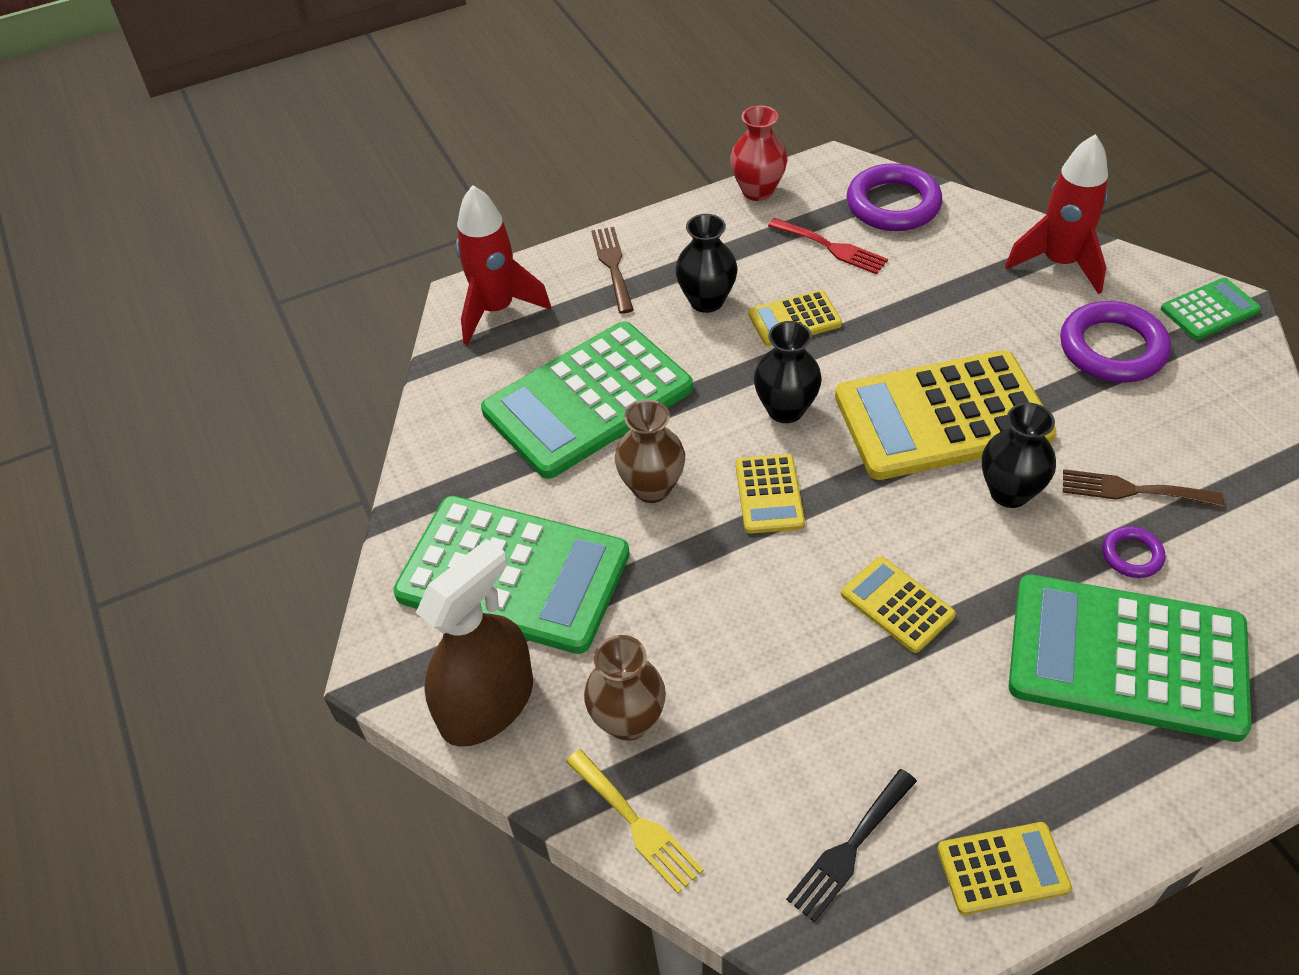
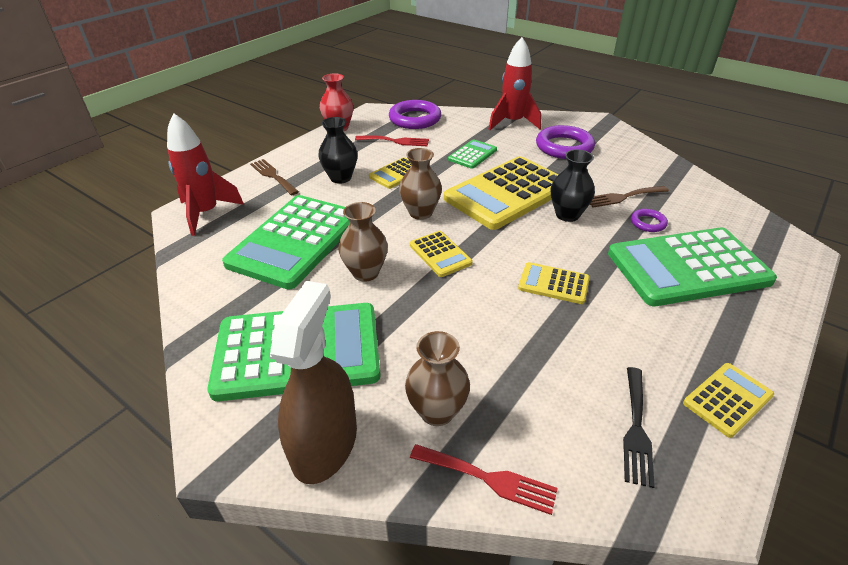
camera: 30 degrees left, 10 degrees down
(636, 824) = (489, 479): yellow fork -> red fork
(785, 409) = (420, 213): black vase -> brown vase
(1209, 310) = (592, 124): green calculator -> green calculator (472, 155)

